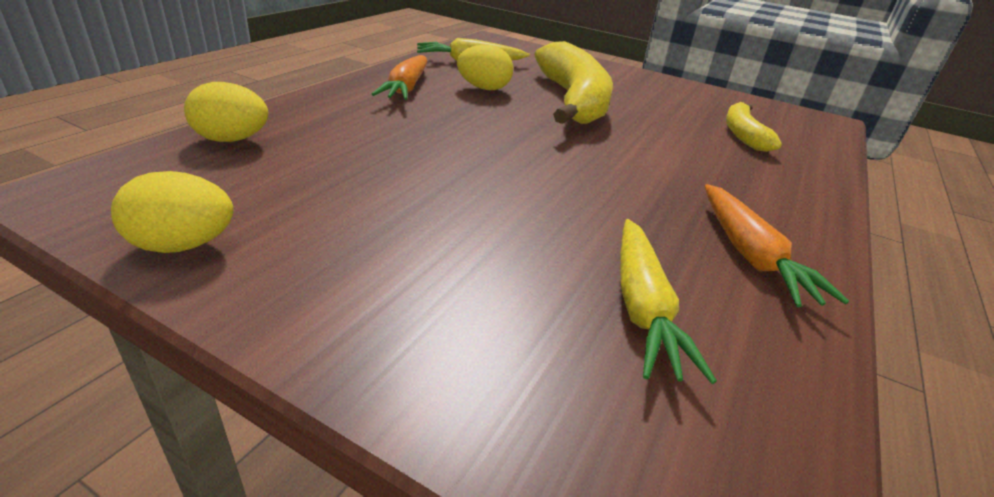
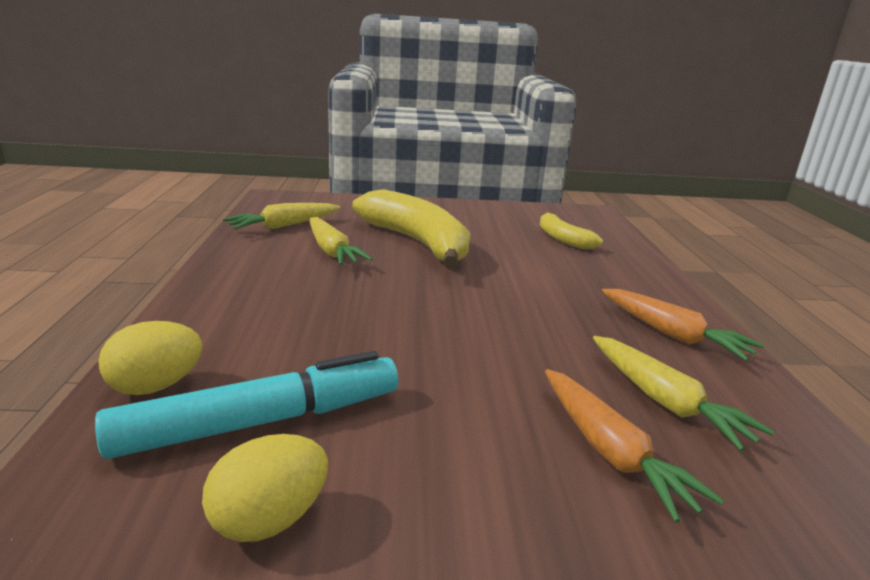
camera: 30 degrees left, 10 degrees down
(264, 185) = (261, 422): none -> turquoise marker
(406, 88) = (261, 271): orange carrot -> orange carrot (610, 452)
(484, 88) = (332, 251): yellow egg -> yellow carrot

